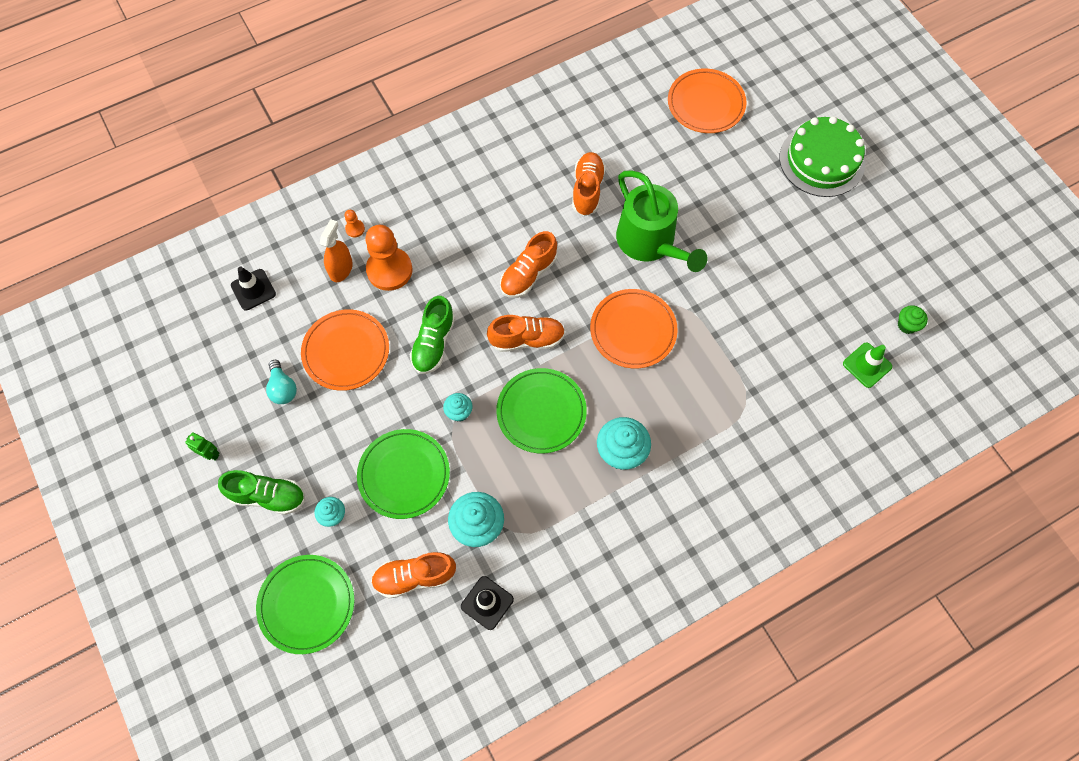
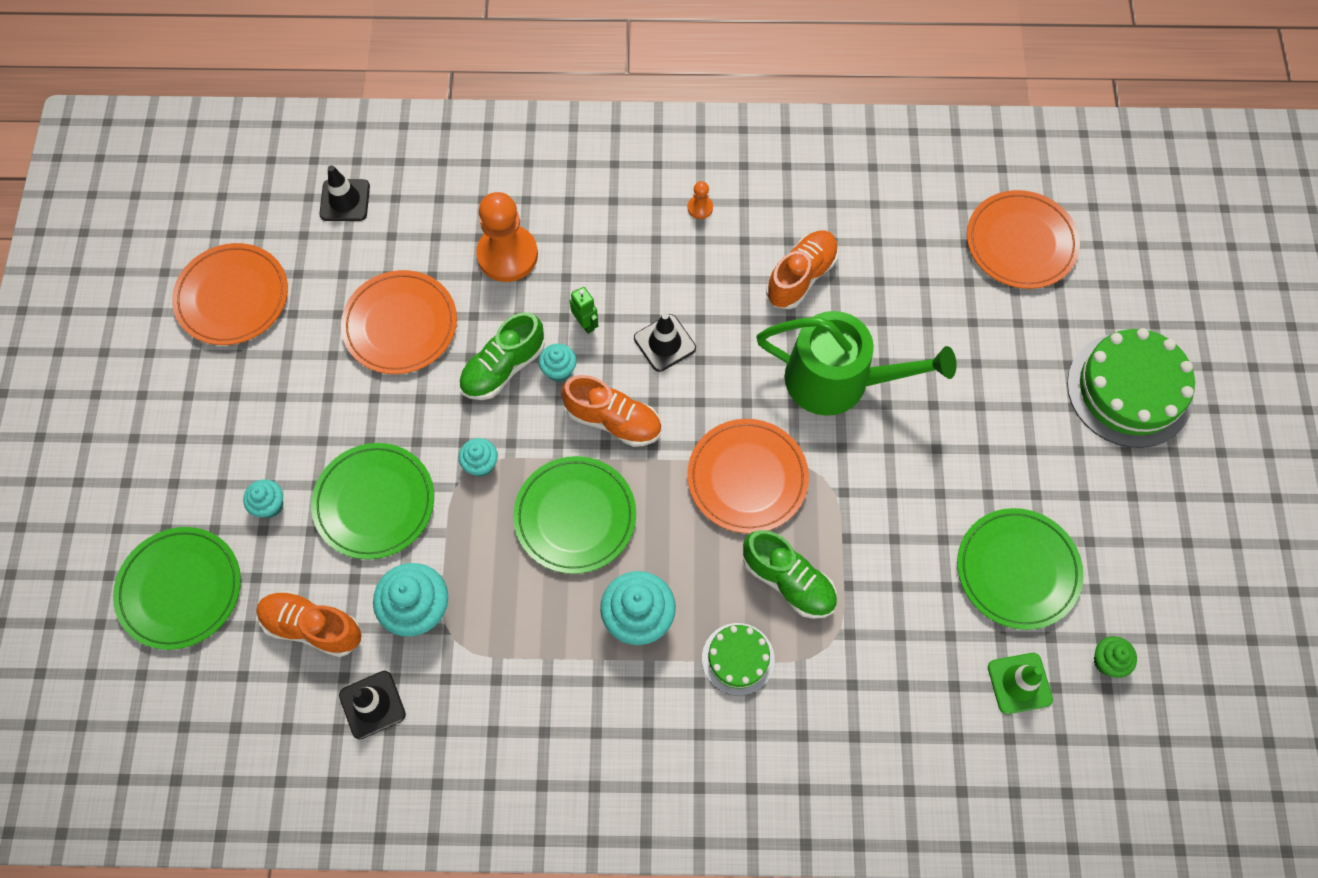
camera: 30 degrees right, 0 degrees up
(210, 454) = (186, 362): green robot -> green robot (585, 323)
(215, 393) = (232, 297): none -> orange plate
(268, 496) = (215, 444): green shoe -> green shoe (788, 581)
(283, 388) = (306, 330): turquoise light bulb -> none
(341, 269) = (454, 226): orange spray bottle -> none
(355, 229) = (499, 187): orange pawn -> orange pawn (700, 208)
(471, 326) = (559, 370): none -> turquoise cupcake
(528, 274) = (664, 343): orange shoe -> black traffic cone
(650, 242) = (837, 380): green watering can -> green watering can turned 75 degrees counterclockwise
(697, 443) = (738, 659): none -> green cake
(825, 300) = (1017, 570): none -> green plate

